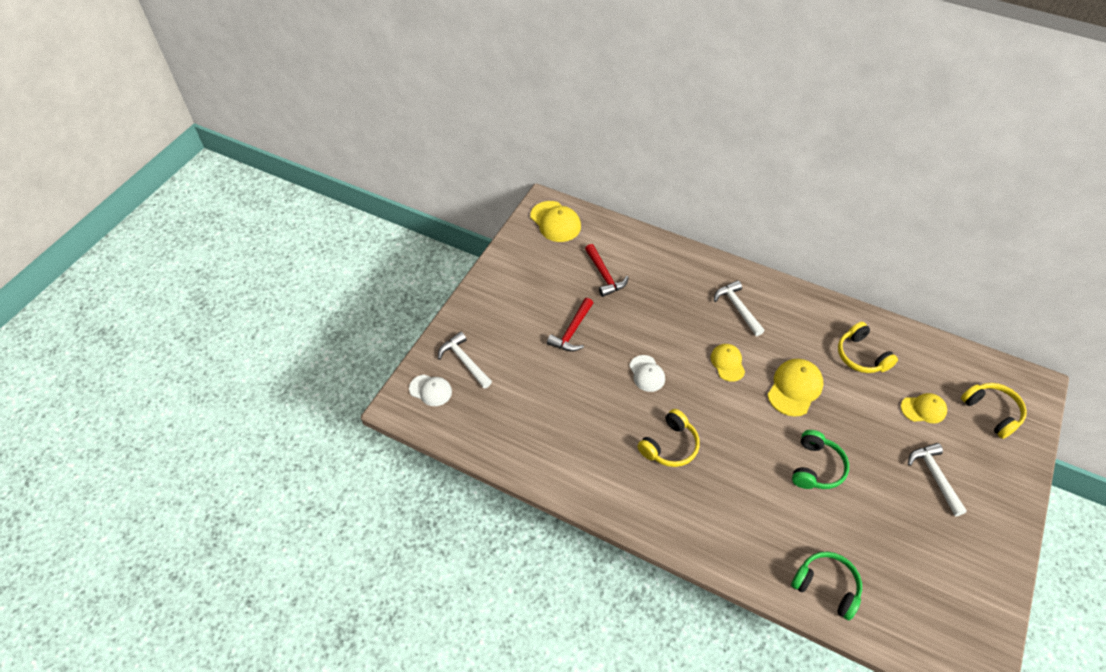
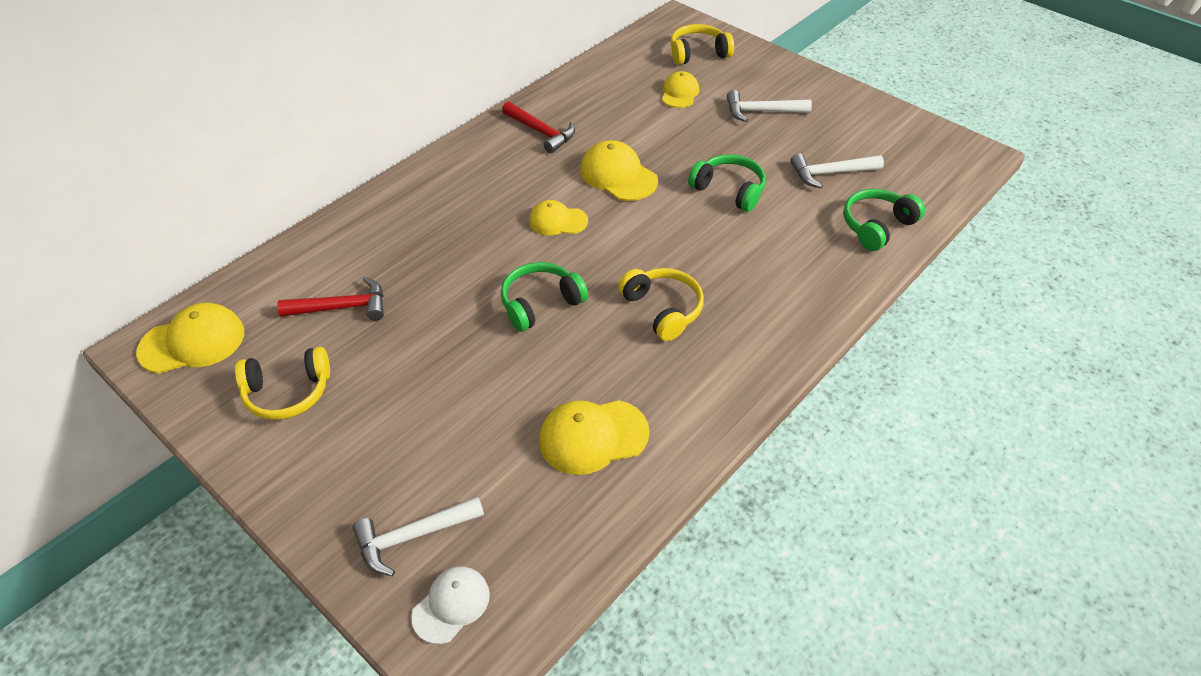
camera: 75 degrees left, 5 degrees down
(552, 429) = (593, 436): none -> yellow cap
(572, 331) = (426, 371): red hammer -> red hammer (541, 132)
(647, 373) = (540, 303): white cap -> green headphones
(737, 308) = (477, 188): white hammer -> white hammer (830, 173)
(861, 356) = (595, 113): yellow headphones -> yellow headphones (288, 392)

